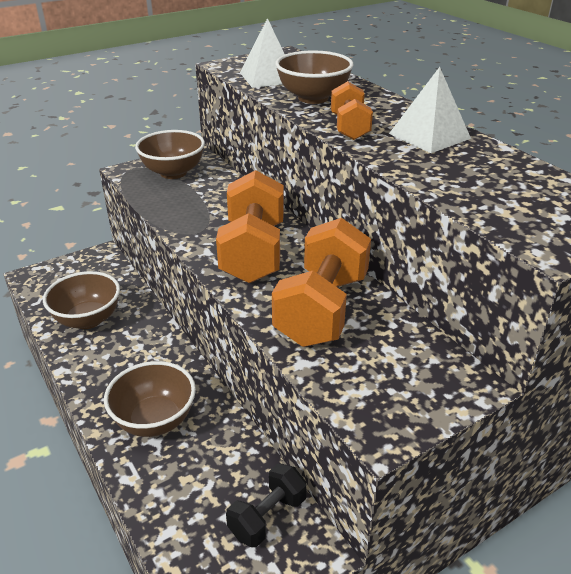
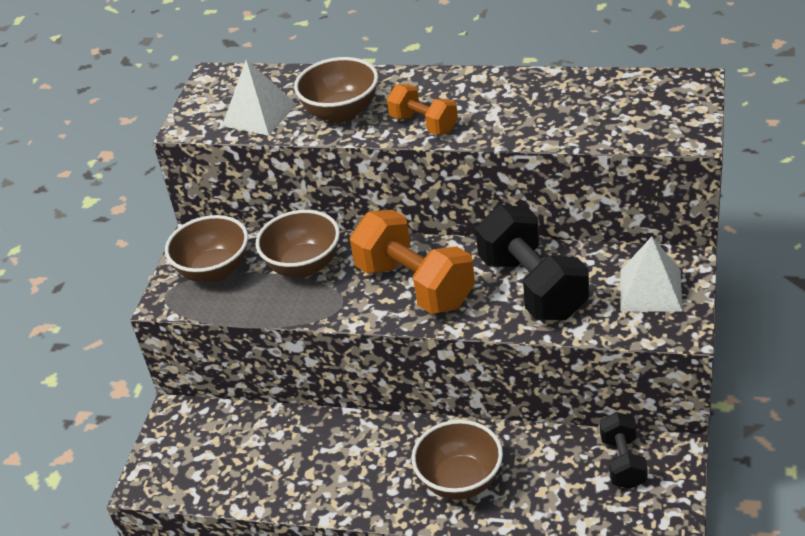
camera: 40 degrees left, 5 degrees up
(88, 319) = (273, 469): brown bowl -> brown bowl (304, 266)
(322, 309) = (533, 287): orange dumbbell -> black dumbbell
(429, 136) = (490, 93): white pyramid -> white pyramid (650, 290)

